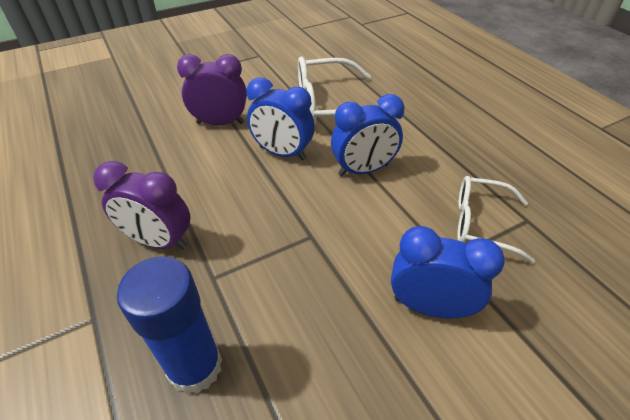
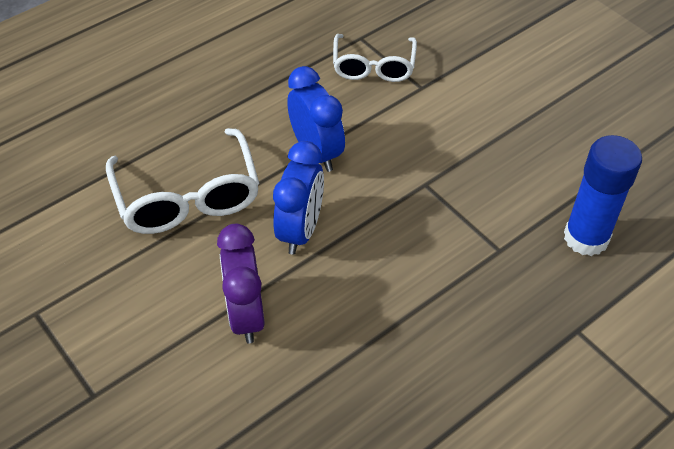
camera: 100 degrees left, 5 degrees up
(159, 241) = (472, 311): purple clock -> none
(429, 306) = (475, 100): blue clock -> none

